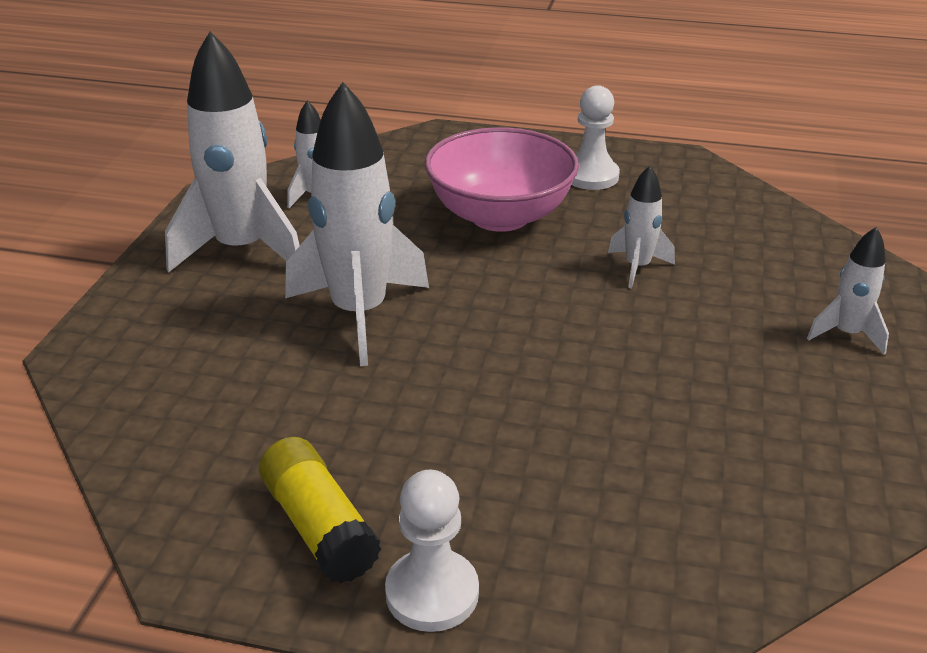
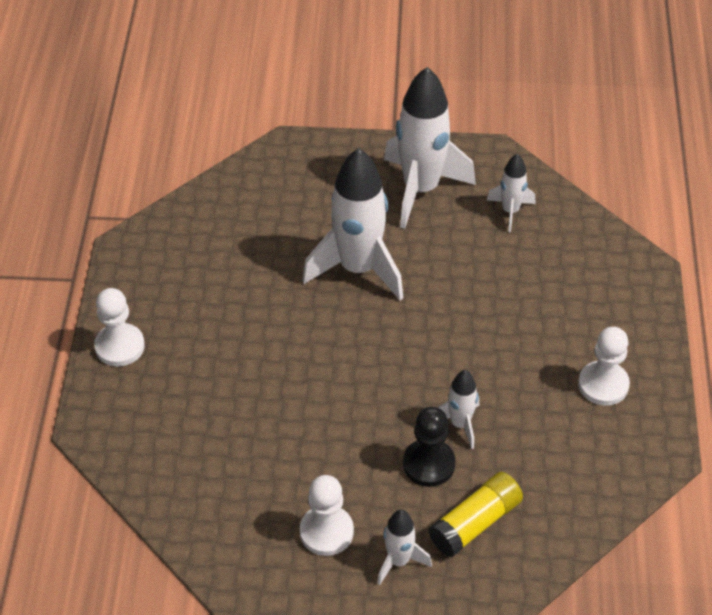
camera: 80 degrees right, 15 degrees up
(319, 526) = (160, 291): yellow glue stick -> yellow glue stick (475, 523)
(500, 216) = (513, 329): pink bowl -> none
(697, 296) = (429, 464): none -> black pawn
(811, 388) = (326, 532): none -> white pawn

